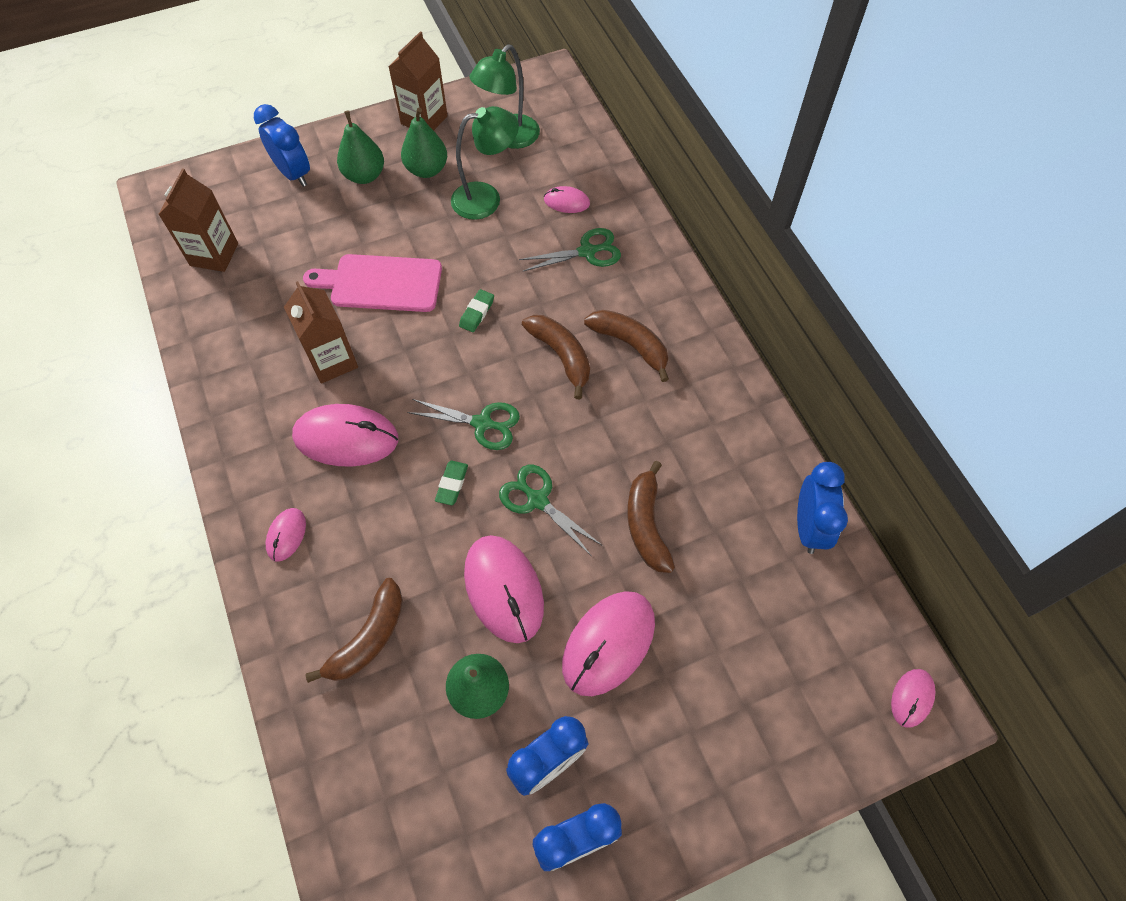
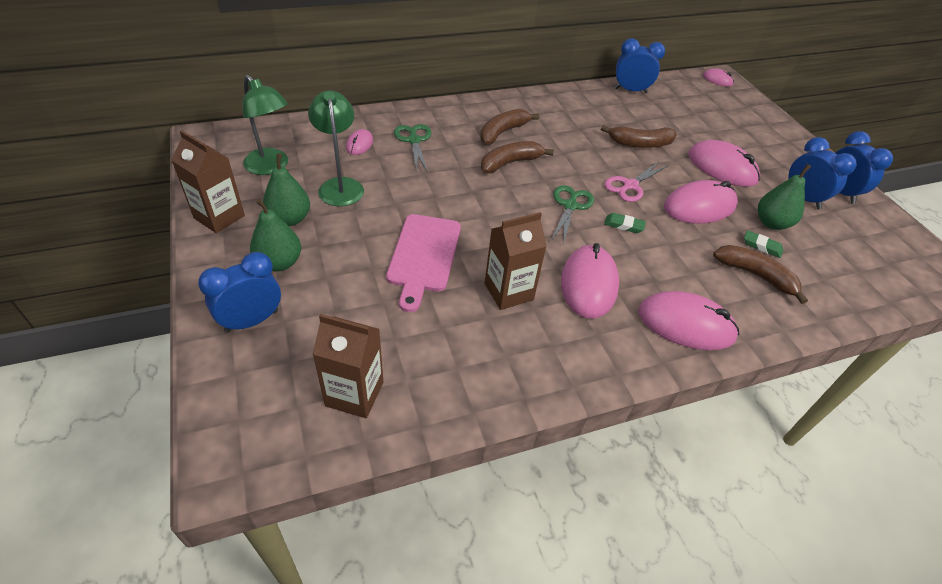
camera: 90 degrees left, 15 degrees down
(286, 535) = (686, 324): pink mouse -> pink mouse, size x1.96
(477, 313) = (465, 201): green eraser -> green eraser (761, 246)
(537, 500) = (630, 185): green scissors -> pink scissors

